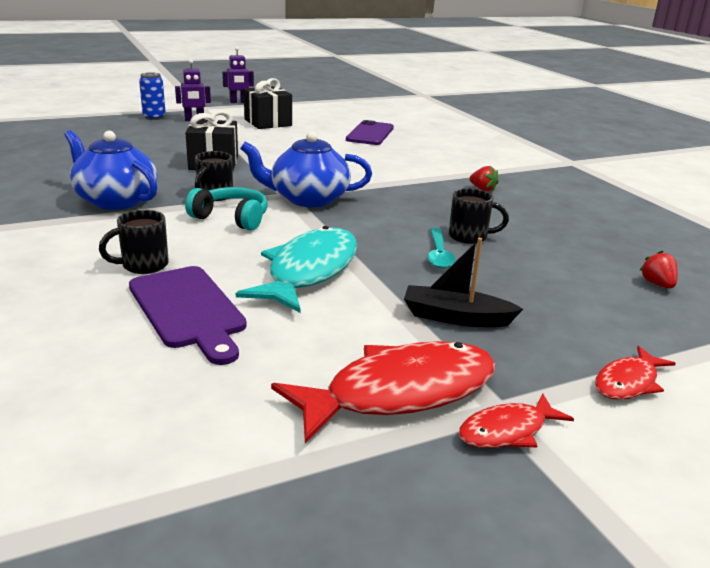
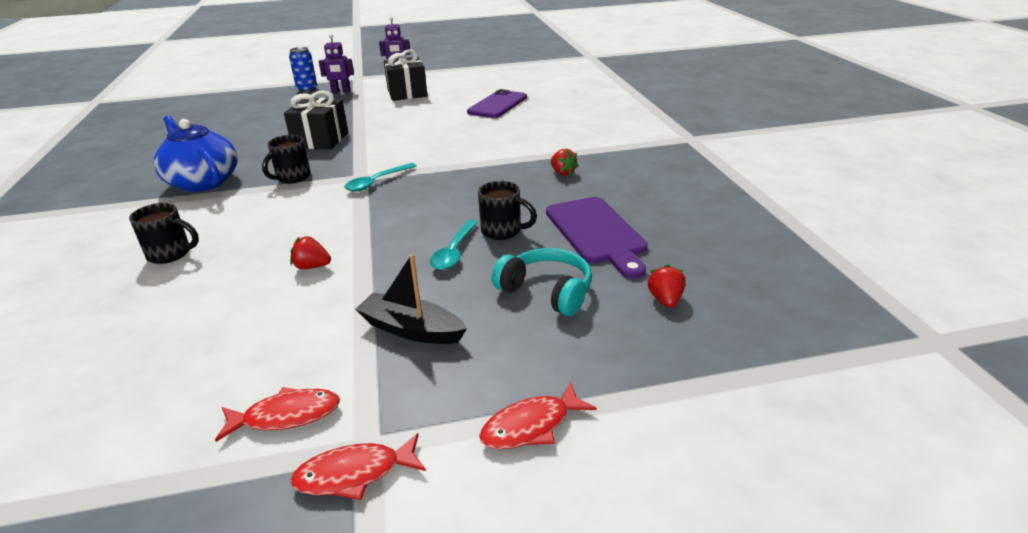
camera: 15 degrees right, 5 degrees up
(143, 265) = (171, 254): black mug -> black mug turned 150 degrees counterclockwise
(188, 310) = (170, 305): purple cutting board -> purple cutting board (597, 233)
(231, 218) = (288, 203): turquoise headphones -> turquoise headphones (547, 291)
(308, 199) = (376, 182): blue teapot -> turquoise spoon
(309, 271) = (312, 267): turquoise fish -> red strawberry
(400, 392) = (286, 416): red fish -> red fish, size x0.51

